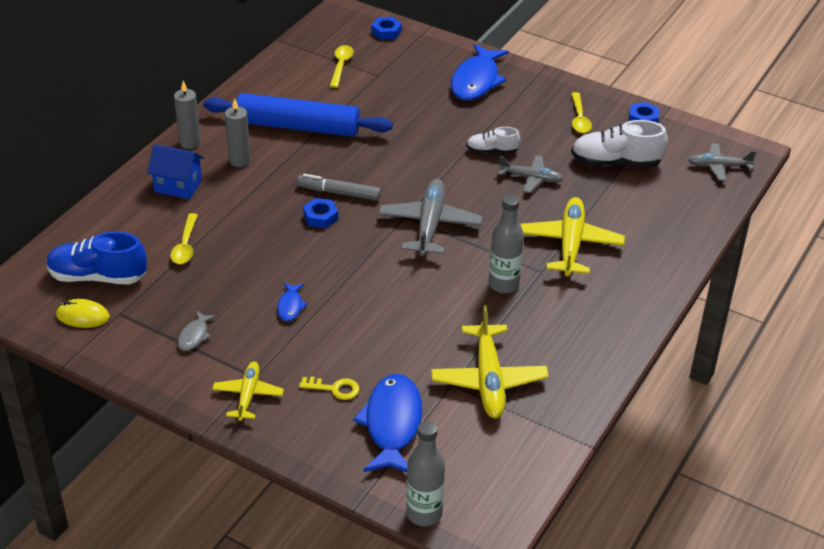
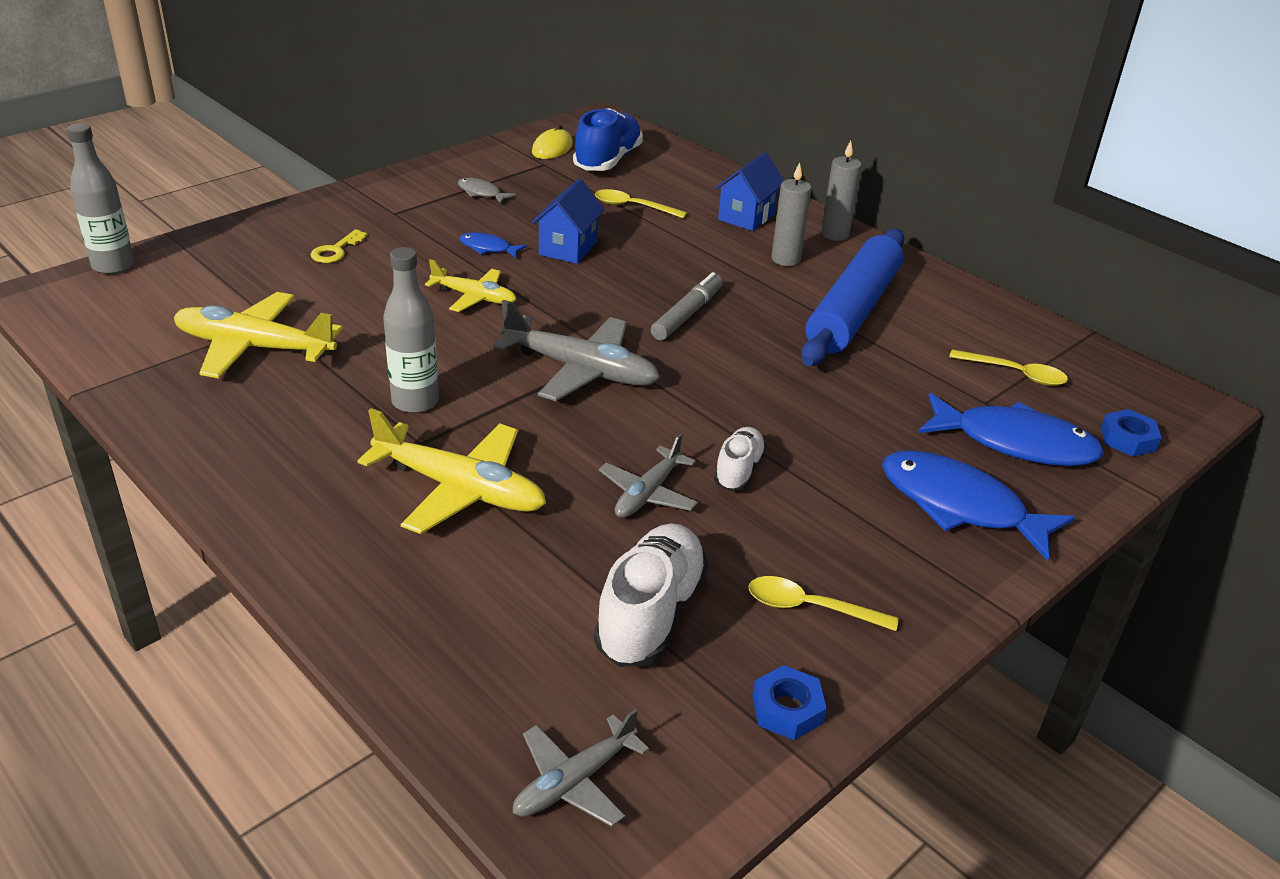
camera: 105 degrees right, 5 degrees down
(248, 395) = (370, 206): yellow plane -> yellow plane (474, 297)
(271, 265) = (568, 248): none -> blue house
(320, 217) = (642, 293): blue nut -> none
(392, 424) = (251, 272): blue fish -> blue fish (1015, 443)
(719, 166) = (575, 781): grey plane -> grey plane turned 150 degrees counterclockwise

